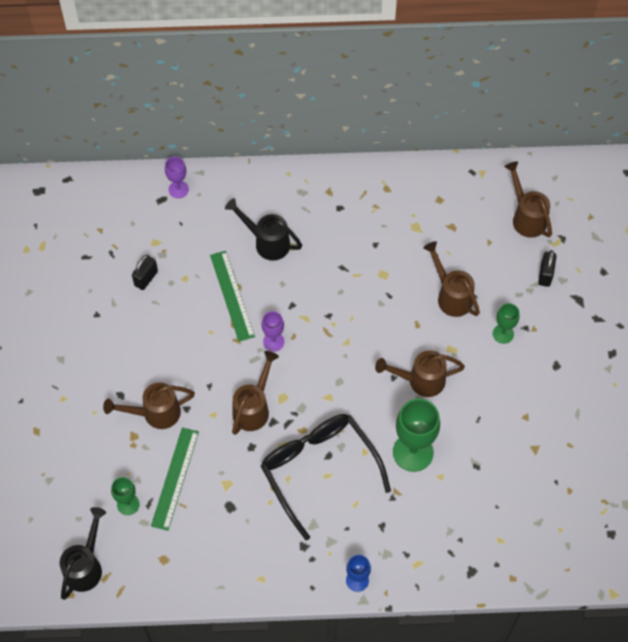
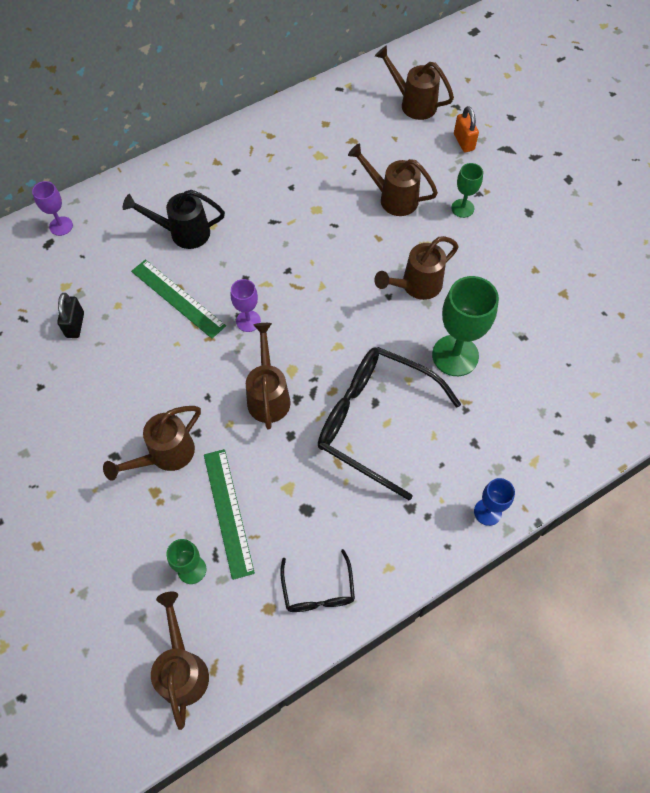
camera: 30 degrees left, 0 degrees up
(85, 566) = (183, 669): black watering can -> brown watering can
(203, 566) = (318, 590): none -> black glasses
(545, 275) = (464, 142): black padlock -> orange padlock

